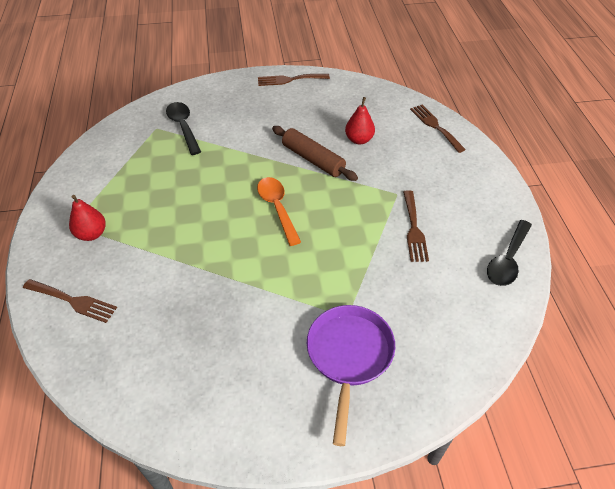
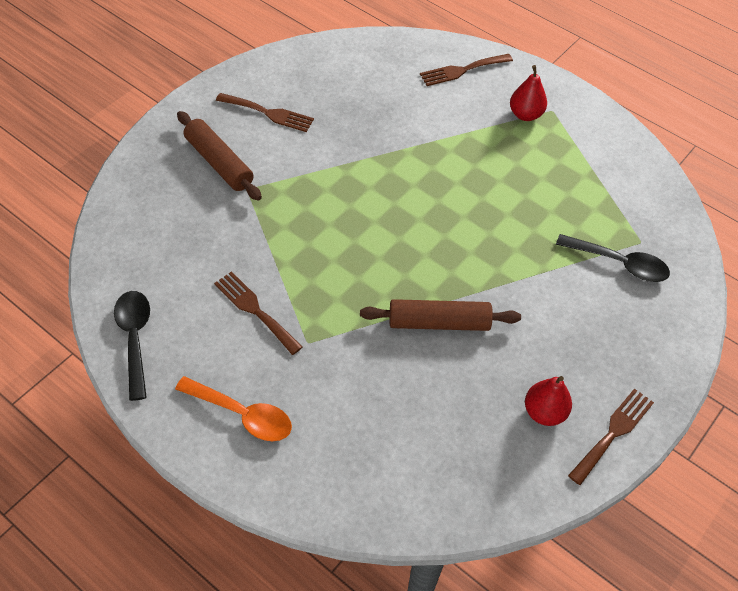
camera: 135 degrees right, 5 degrees up
(277, 208) = (408, 240): orange spoon -> orange spoon (242, 414)
(349, 356) = (219, 163): purple pan -> brown rolling pin
(359, 140) = (419, 391): red pear -> red pear (544, 412)
(435, 126) = (348, 492): brown fork -> brown fork (269, 113)

